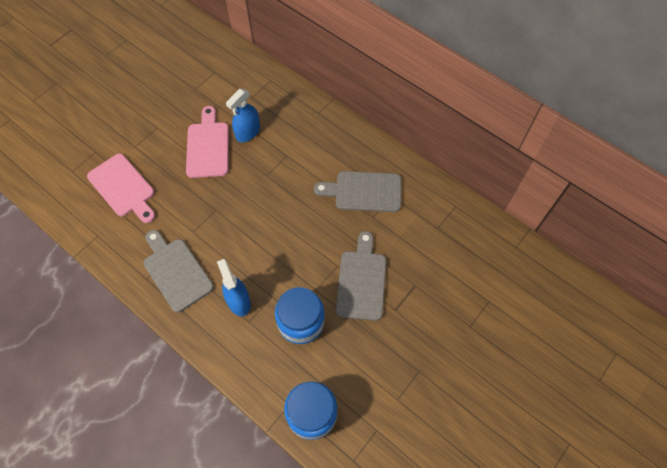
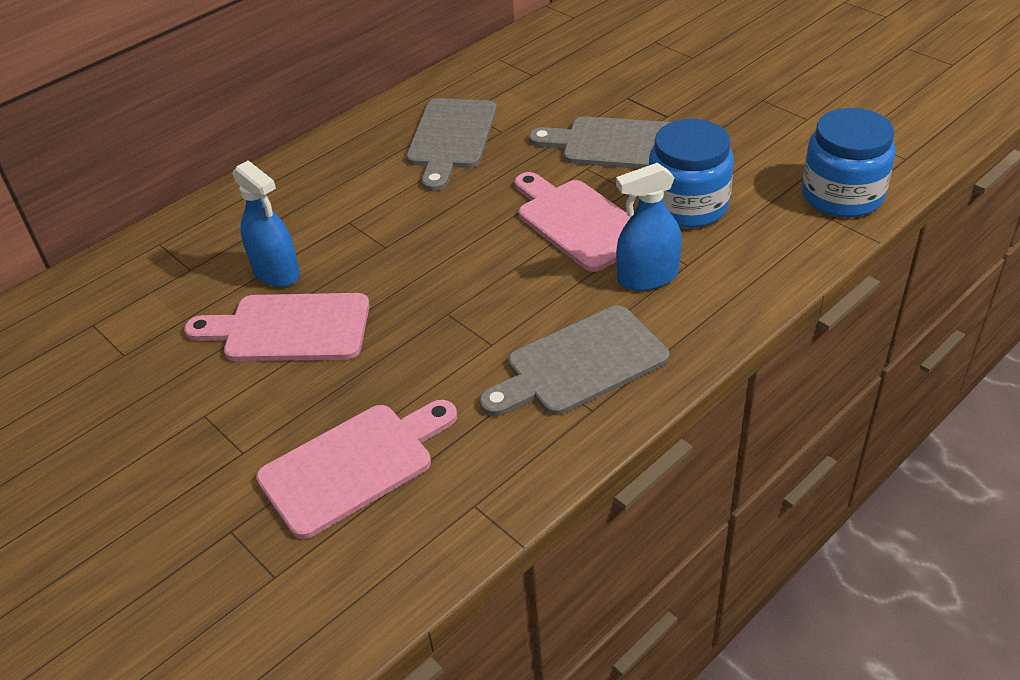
camera: 80 degrees left, 20 degrees down
(286, 264) = (578, 222): none -> pink cutting board

